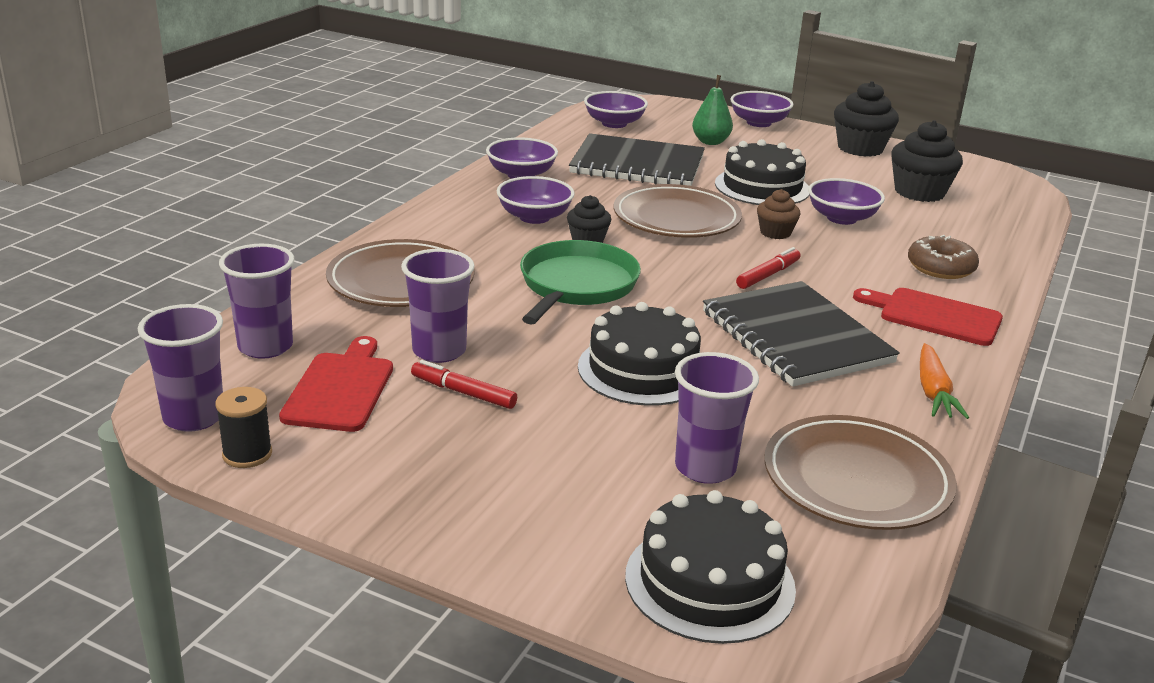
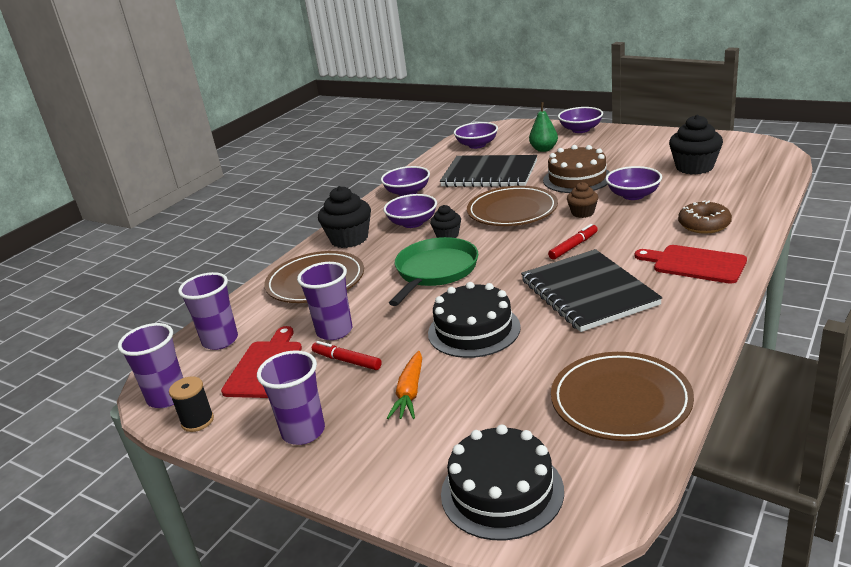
camera: 10 degrees right, 0 degrees up
(705, 468) = (509, 402): purple cup -> purple cup (303, 432)
(762, 187) = (577, 179): black cake -> brown cake
(860, 148) = (653, 139): black cupcake -> black cupcake (349, 239)
(933, 392) = (687, 325): orange carrot -> orange carrot (410, 393)

